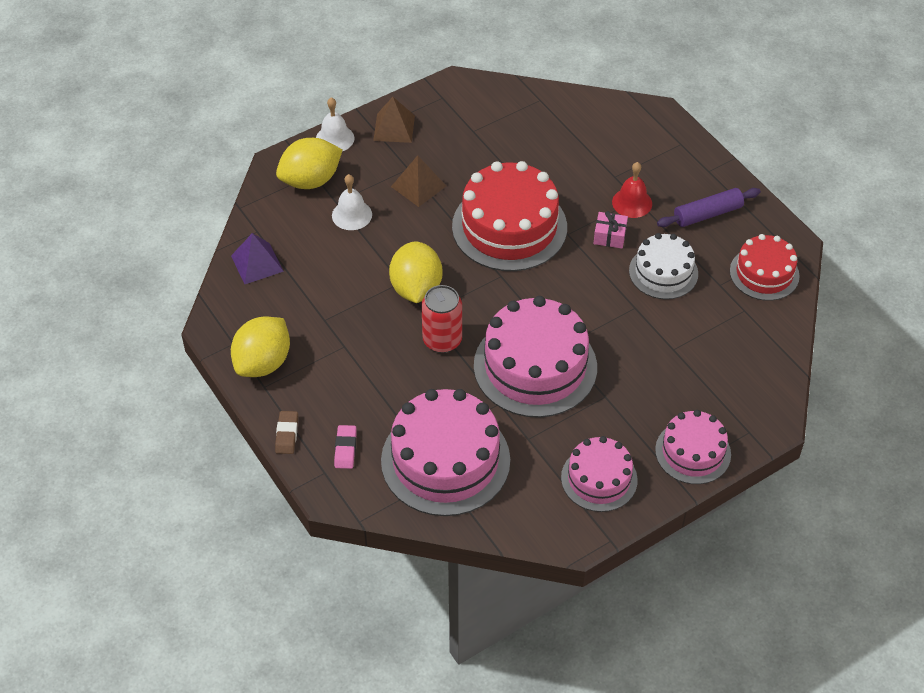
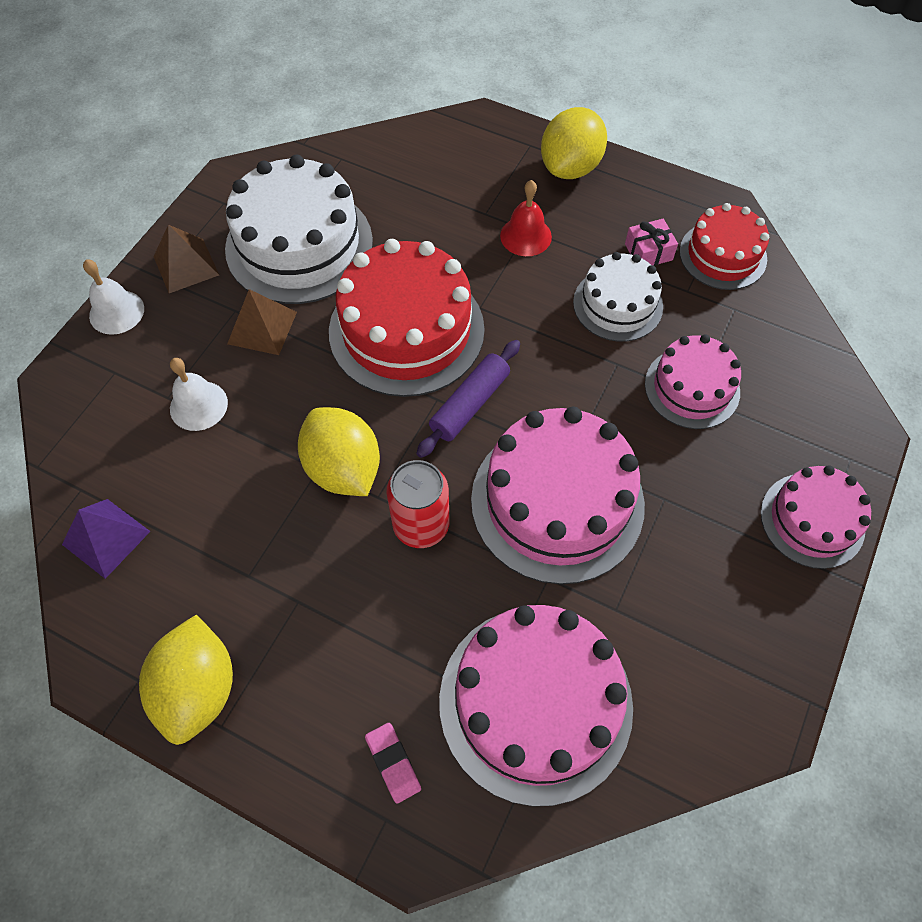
camera: 30 degrees left, 10 degrees up
(287, 434) = (297, 787): brown eraser -> none
(311, 180) = (116, 383): yellow lemon -> yellow lemon (570, 167)
(474, 145) = (299, 245): none -> white cake
(599, 479) = (736, 619): pink cake -> pink cake (692, 388)
(609, 236) = (529, 288): pink gift -> pink gift (648, 252)
(707, 214) = (615, 213): purple rolling pin -> purple rolling pin (469, 404)

